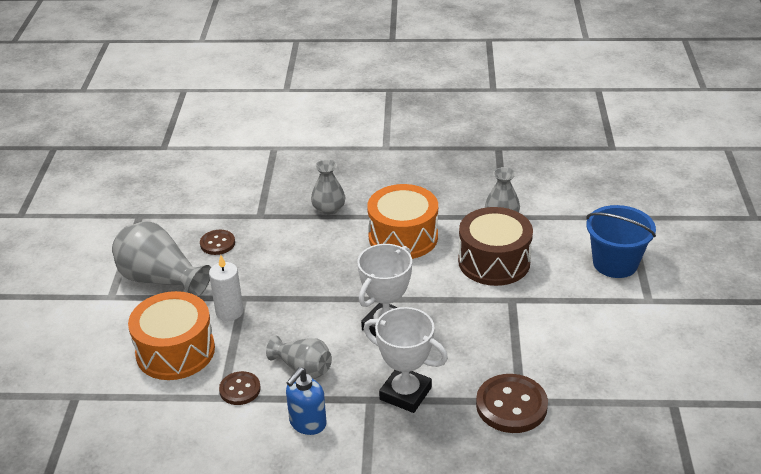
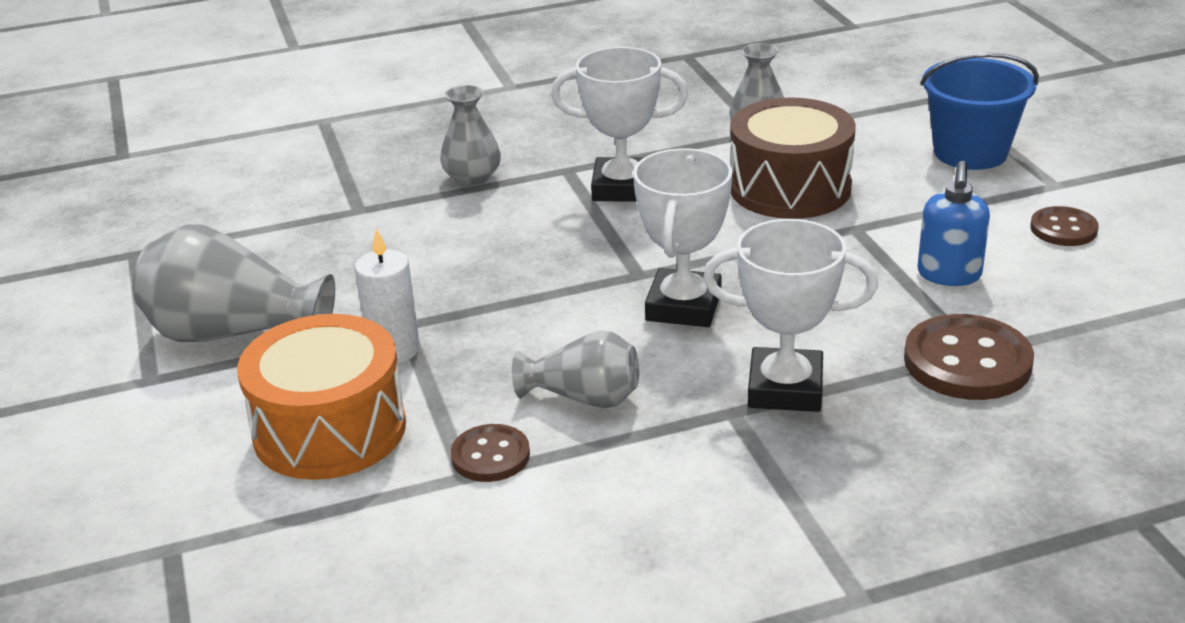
camera: 20 degrees left, 5 degrees down
(217, 243) = (307, 261): brown button -> brown button (1063, 229)
(307, 423) = (649, 474): blue soap dispenser -> blue soap dispenser (949, 275)
(403, 237) = (622, 188): orange drum -> white trophy

